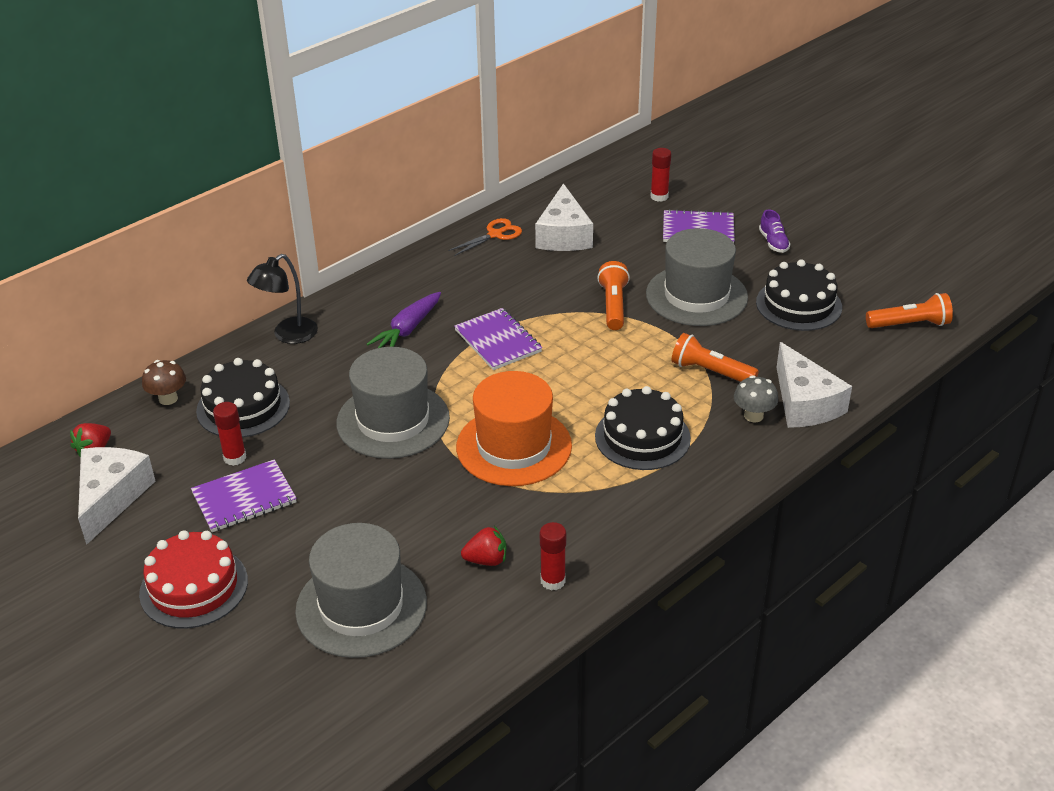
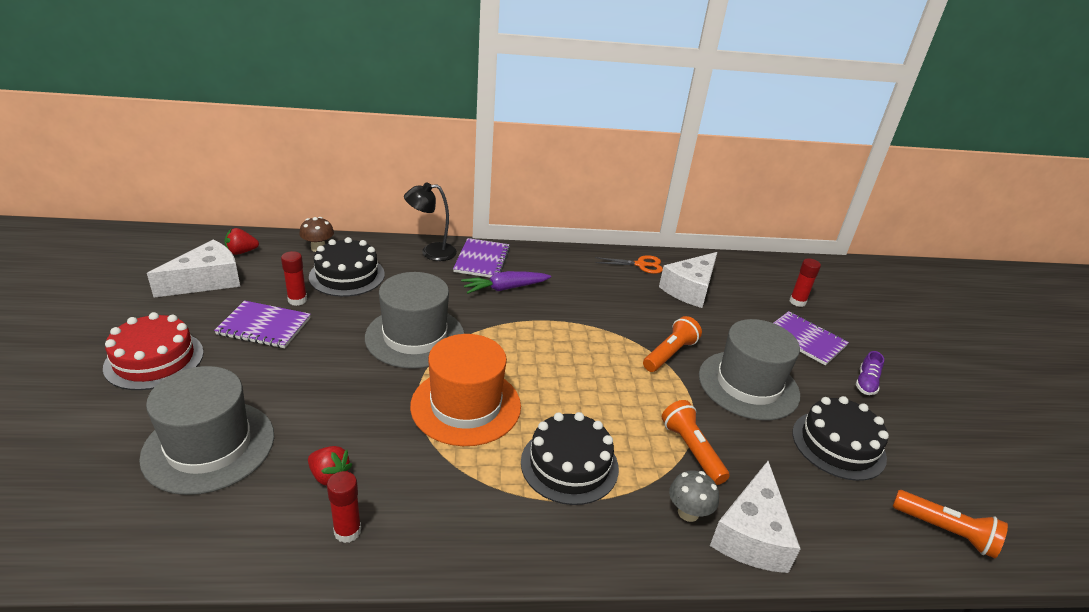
camera: 35 degrees right, 5 degrees down
(498, 341) = (553, 329): purple notebook -> purple notebook (482, 260)

